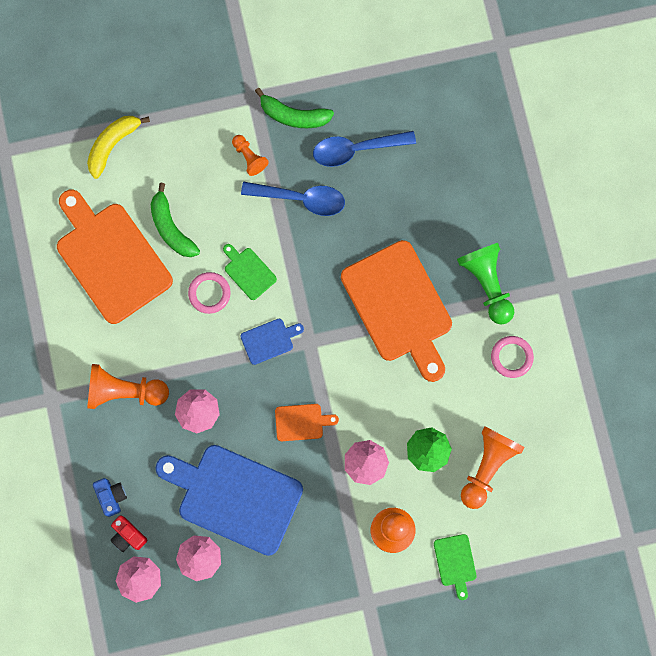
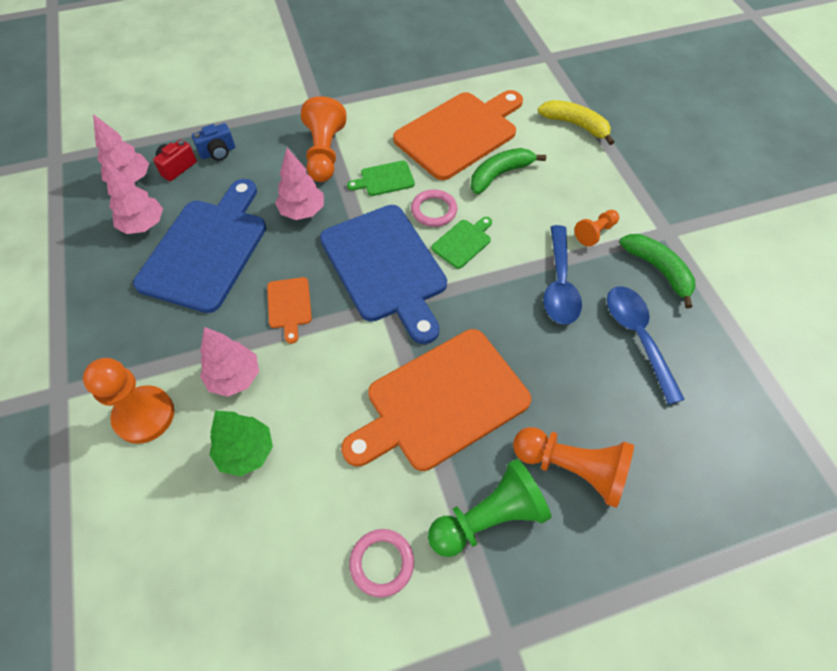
camera: 85 degrees right, 20 degrees down
(269, 340) = (386, 267): blue cutting board -> blue cutting board, size x2.30
(293, 115) = (658, 270): green banana -> green banana turned 135 degrees clockwise
(455, 562) = (86, 500): green cutting board -> green cutting board (384, 179)
(487, 467) = (218, 537): orange pawn -> orange pawn (572, 468)

